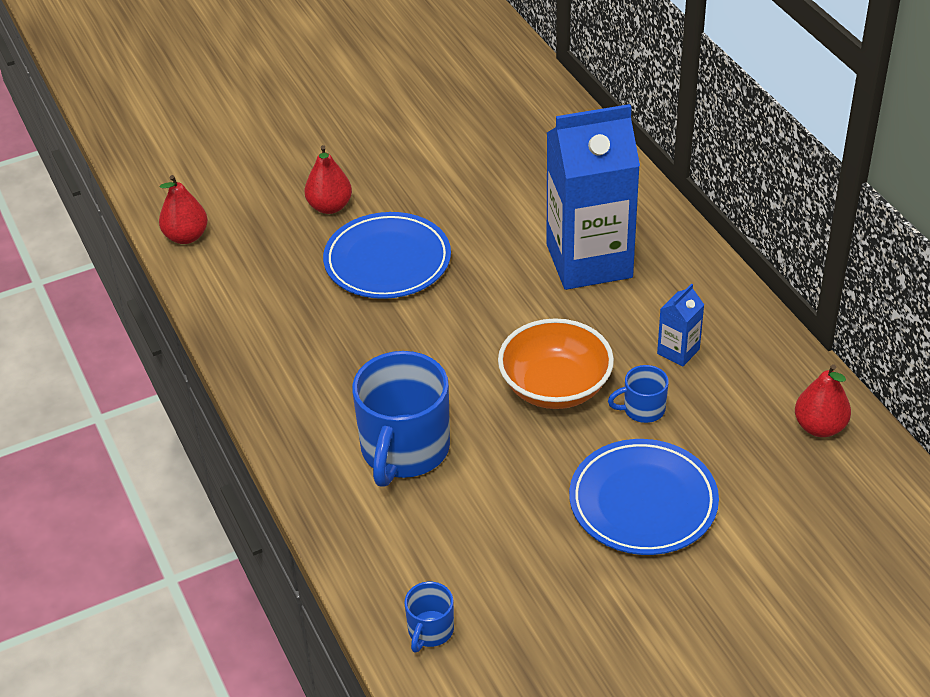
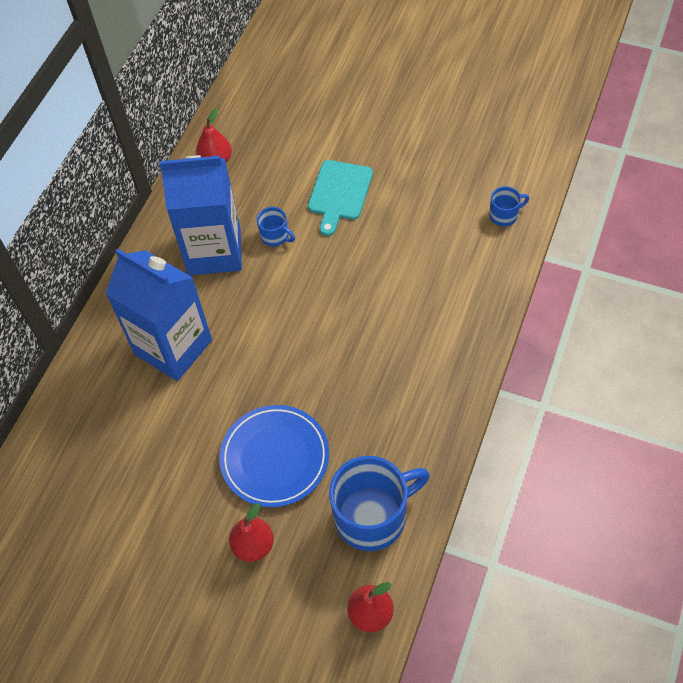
camera: 130 degrees left, 15 degrees up
(404, 450) = (414, 315): blue mug -> blue mug (373, 516)
(555, 387) = (297, 285): orange bowl -> none
(643, 502) = (339, 193): blue plate -> turquoise cutting board
(678, 351) = (214, 251): blue carton -> blue carton, size x2.42

